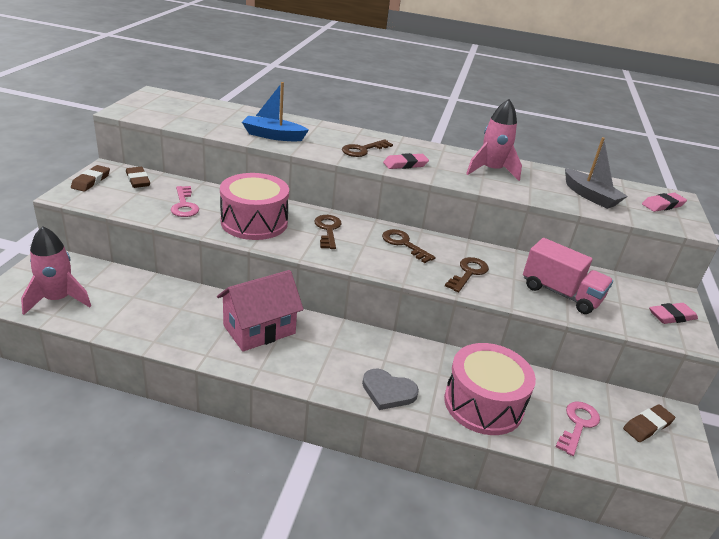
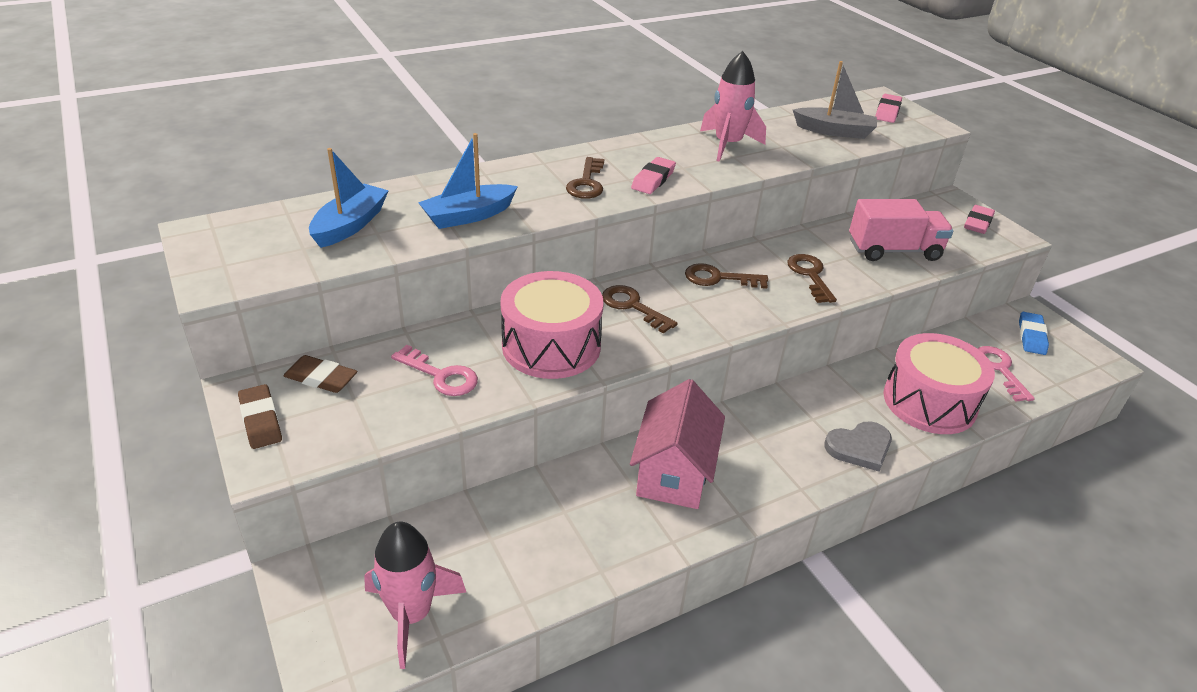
camera: 40 degrees left, 5 degrees up
(214, 116) = (350, 225): none -> blue boat
(647, 426) = (1031, 336): brown eraser -> blue eraser

